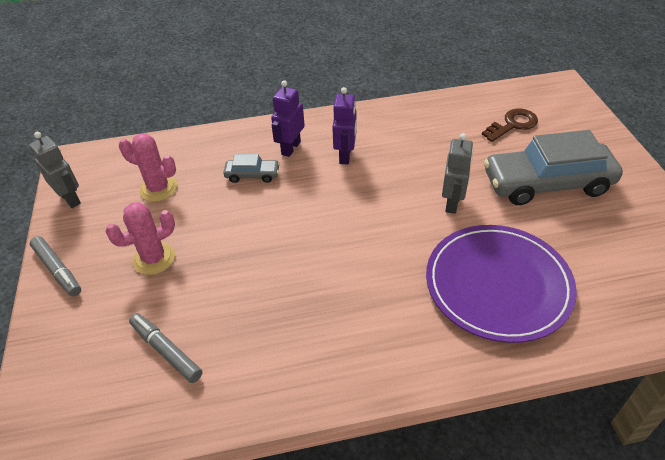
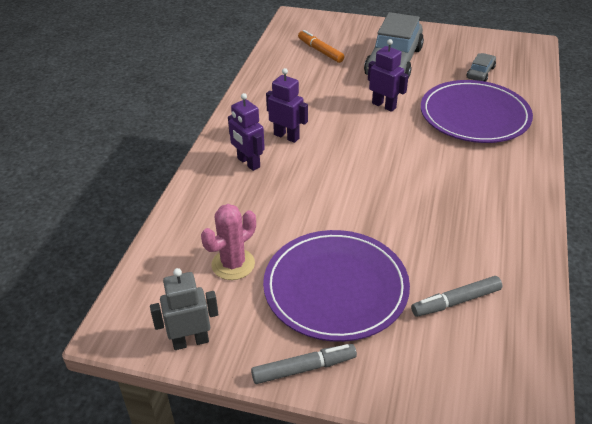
camera: 65 degrees left, 5 degrees down
(154, 259) = (335, 288): pink cactus -> purple plate
(252, 175) = (266, 196): grey car -> grey car (480, 73)
(452, 203) = (384, 105): grey robot -> purple robot
(513, 124) = (320, 51): brown key -> orange marker

